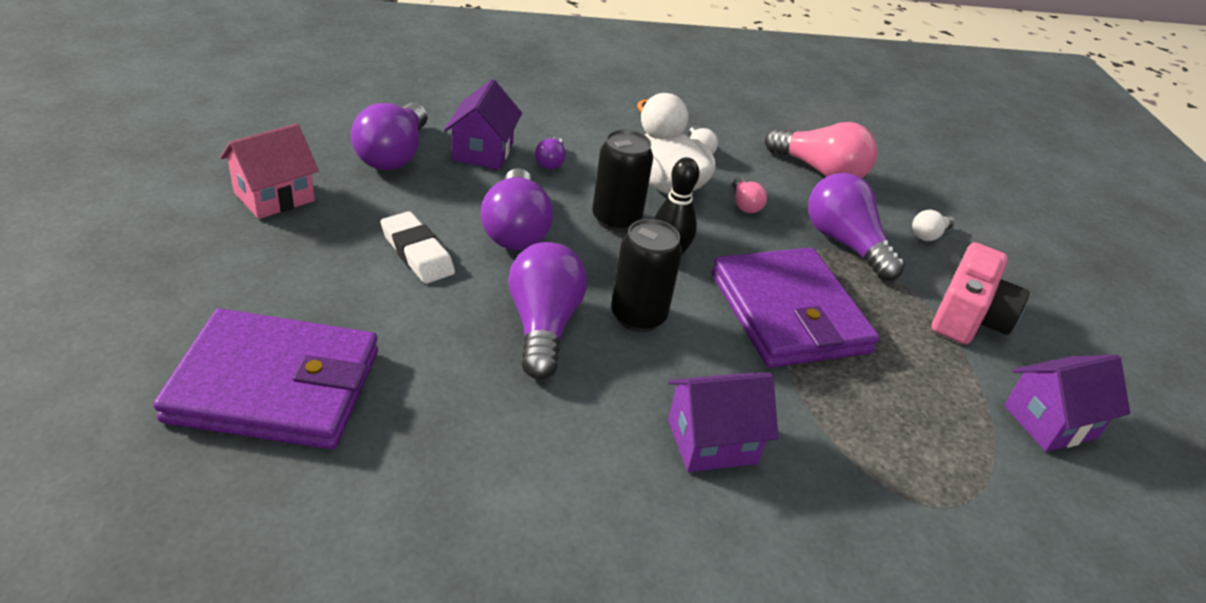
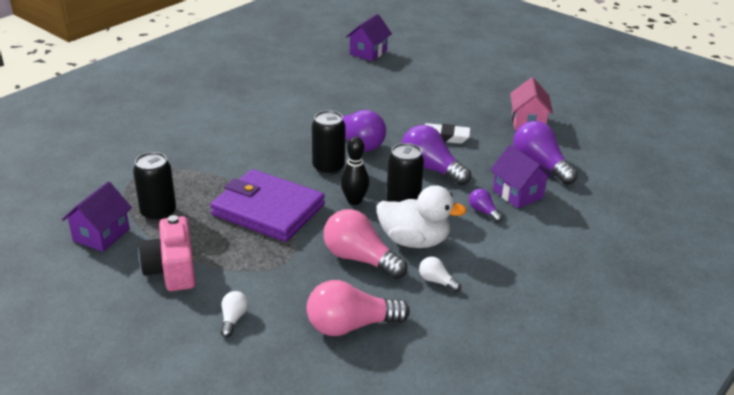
camera: 140 degrees right, 5 degrees down
(275, 385) = (399, 85): purple wallet -> none
(712, 441) = (247, 145): purple house -> purple house (368, 52)
(745, 204) = (360, 259): pink light bulb -> pink light bulb, size x2.05
(845, 244) = (278, 272): purple light bulb -> none
(947, 405) = (158, 213): none -> black can

